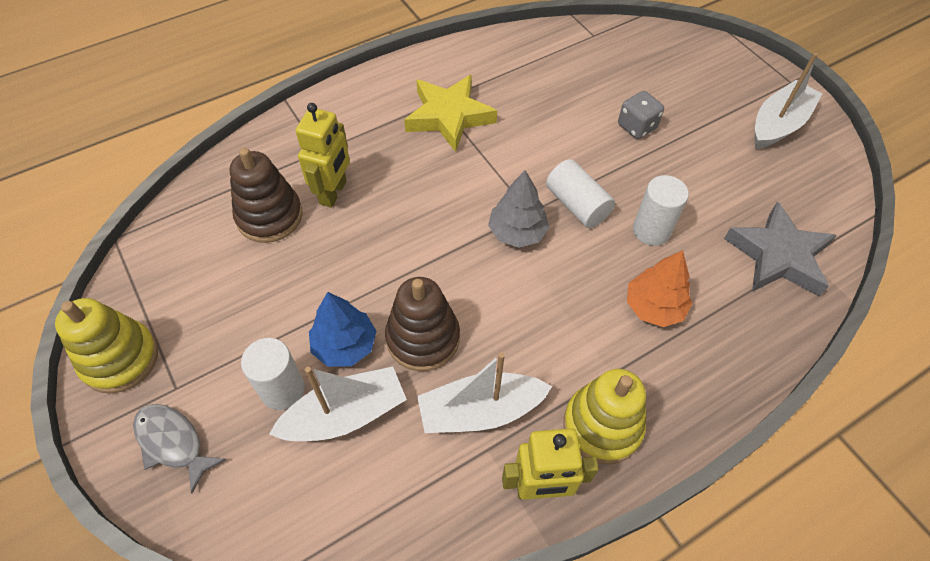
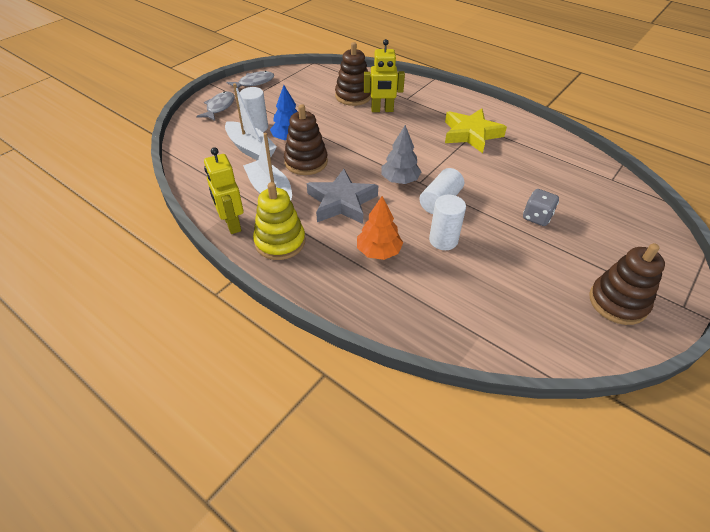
camera: 70 degrees right, 10 degrees down
(120, 359) = (254, 83): yellow stacking toy -> grey fish
(778, 124) = (618, 302): white boat -> brown stacking toy
(778, 256) = (468, 316): grey star -> grey star (342, 202)

